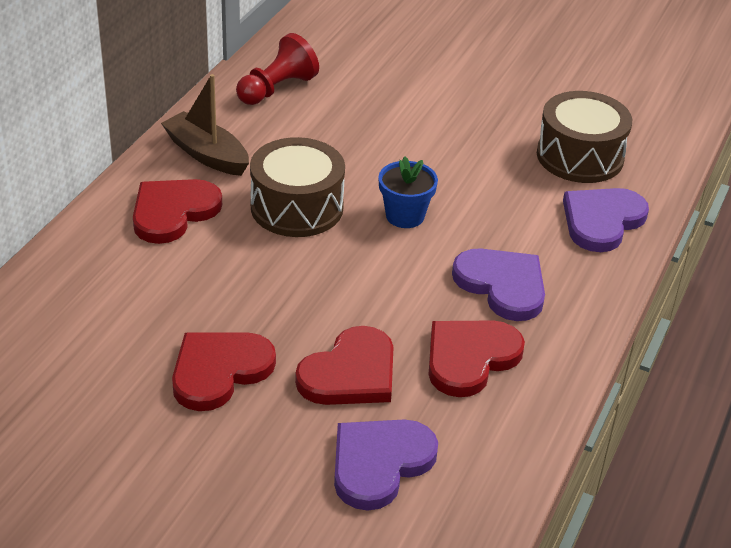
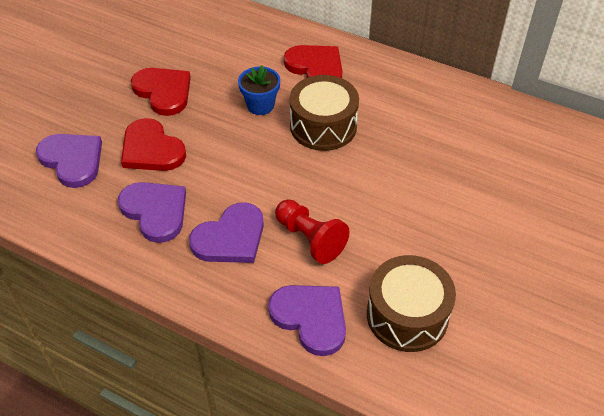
camera: 95 degrees right, 10 degrees up
(207, 154) = (382, 81): brown boat -> none
(277, 89) = (475, 116): red pawn -> red pawn (310, 239)
(405, 216) = (315, 185): blue flower pot -> blue flower pot (260, 105)
(470, 358) = (155, 211): red heart -> purple heart

